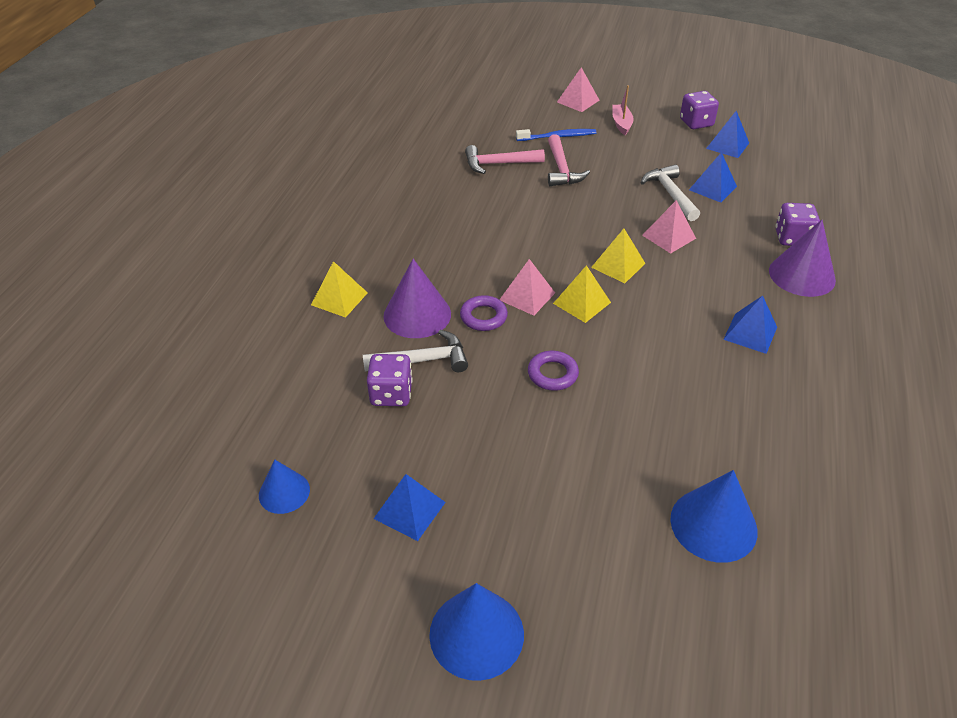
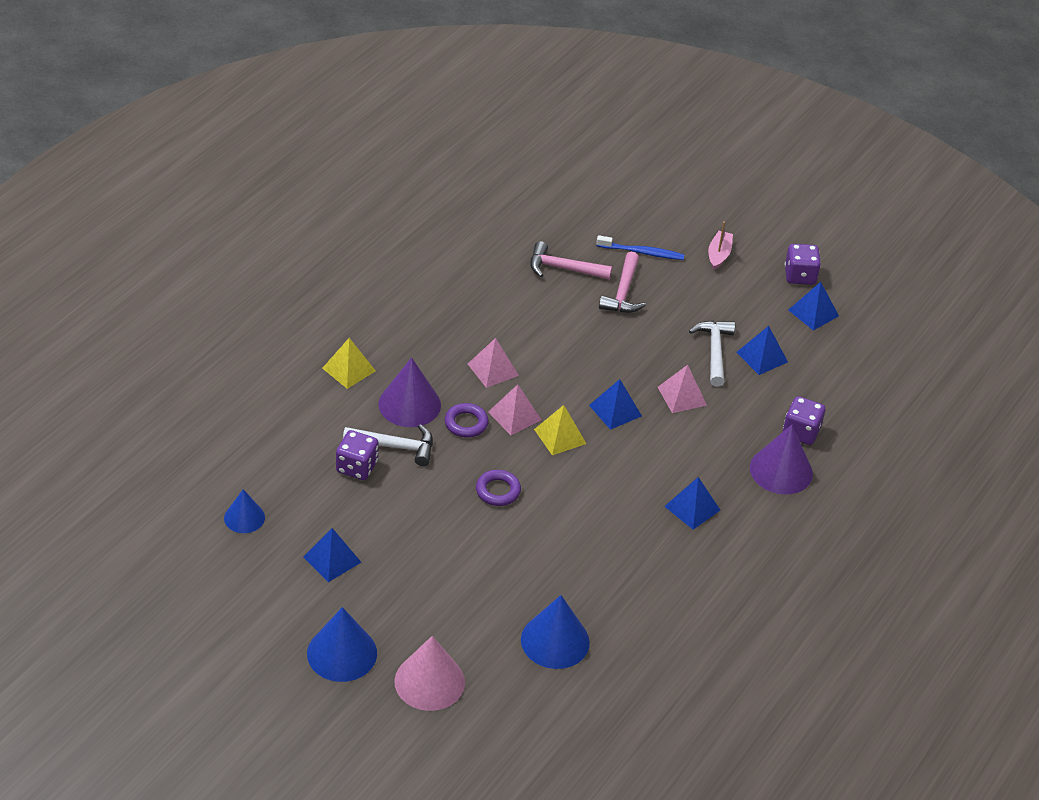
camera: 15 degrees right, 0 degrees up
(578, 101) = (690, 212): pink pyramid -> pink pyramid (493, 369)
(603, 634) = (429, 681): none -> pink cone
(618, 265) = (615, 410): yellow pyramid -> blue pyramid

